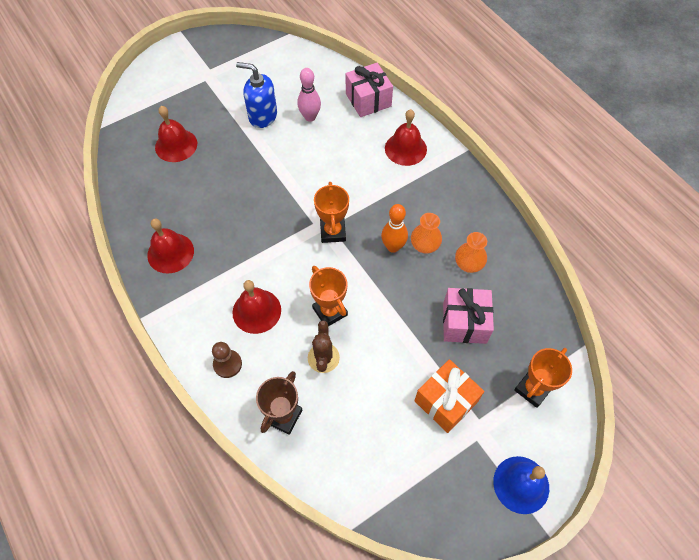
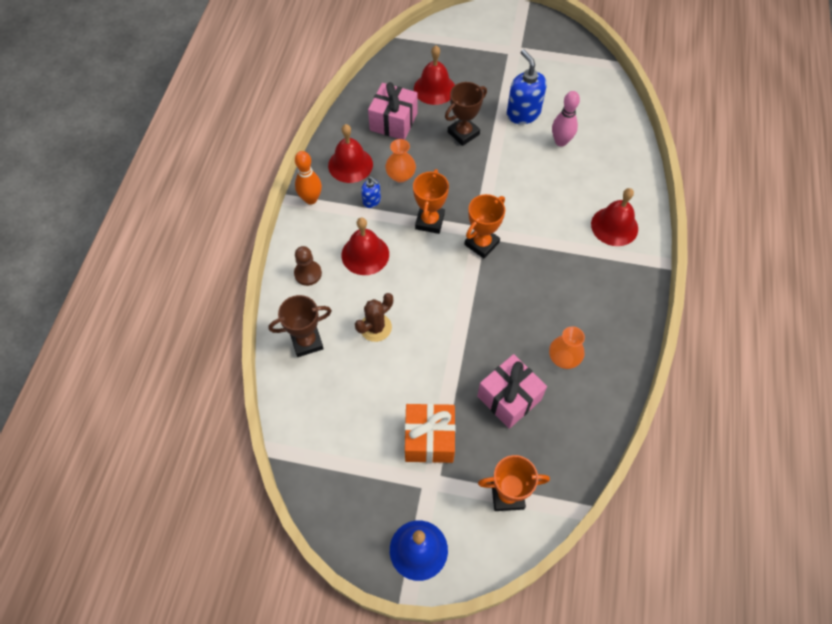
camera: 45 degrees right, 0 degrees up
(218, 267) = (371, 201): none -> blue soap dispenser
(234, 162) = (463, 133): none -> brown trophy
(330, 311) = (415, 299): orange trophy -> orange trophy (429, 221)
(368, 100) = (626, 163): pink gift -> pink gift (393, 122)
(393, 247) = (516, 293): orange bowling pin -> orange bowling pin (311, 199)
(424, 245) = (543, 314): orange vase -> orange vase (400, 175)

